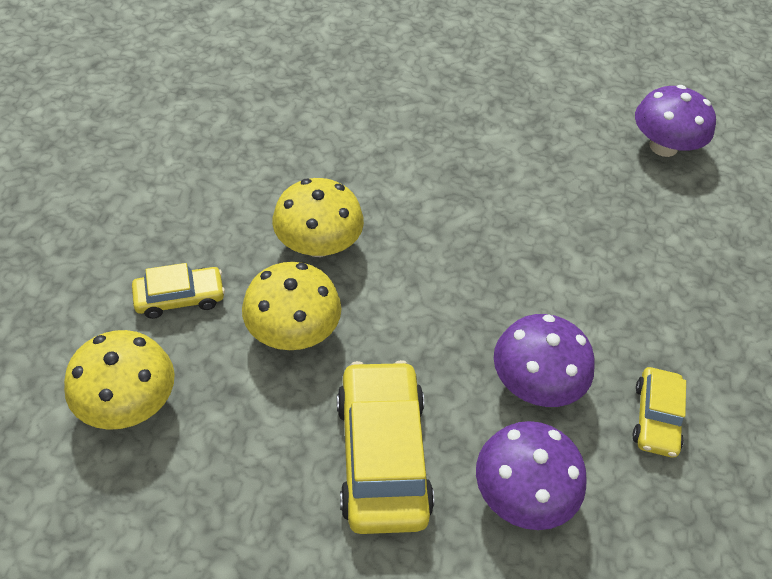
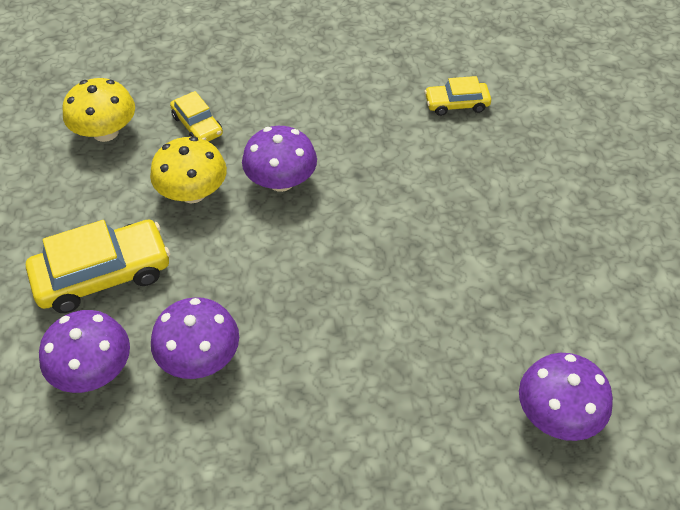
camera: 75 degrees right, 0 degrees up
(318, 244) = (281, 181): yellow mushroom -> purple mushroom
(655, 418) = (194, 458): yellow car -> yellow car (456, 104)

